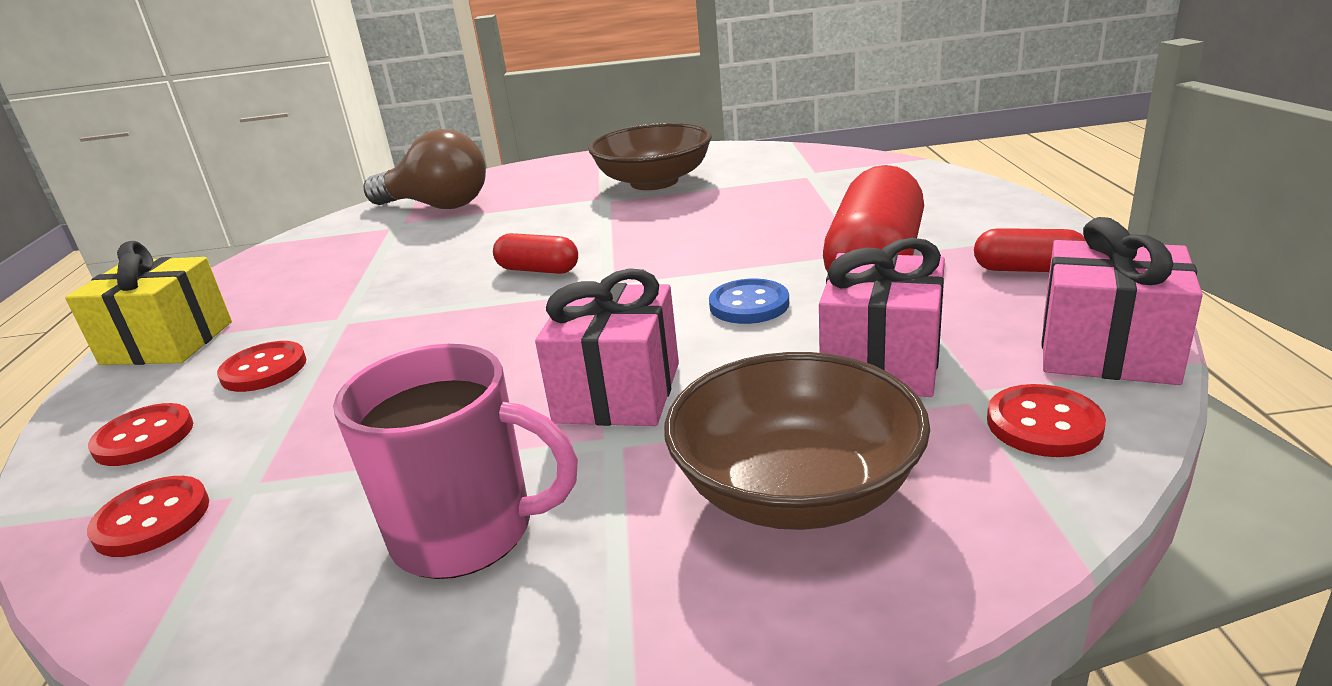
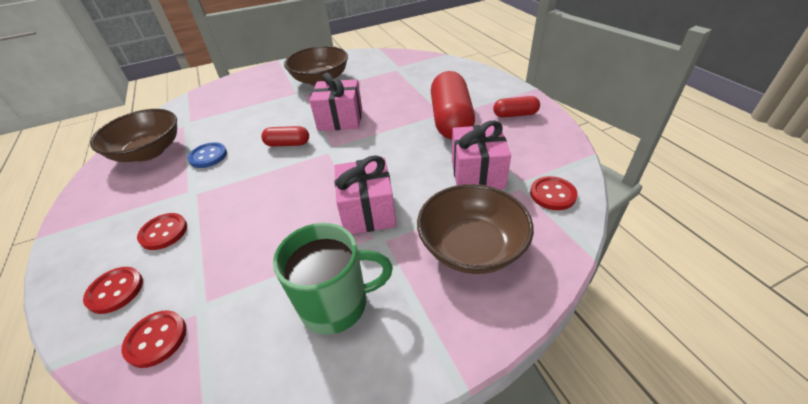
camera: 20 degrees left, 15 degrees up
(167, 343) = (87, 226): yellow gift -> none
(316, 257) = (148, 152): none -> brown bowl
(437, 206) = (204, 107): brown light bulb -> none
(467, 533) = (336, 304): pink mug -> green mug
(749, 304) = (405, 151): blue button -> blue button (208, 156)
(1107, 351) = (561, 154): pink gift -> pink gift (340, 119)

